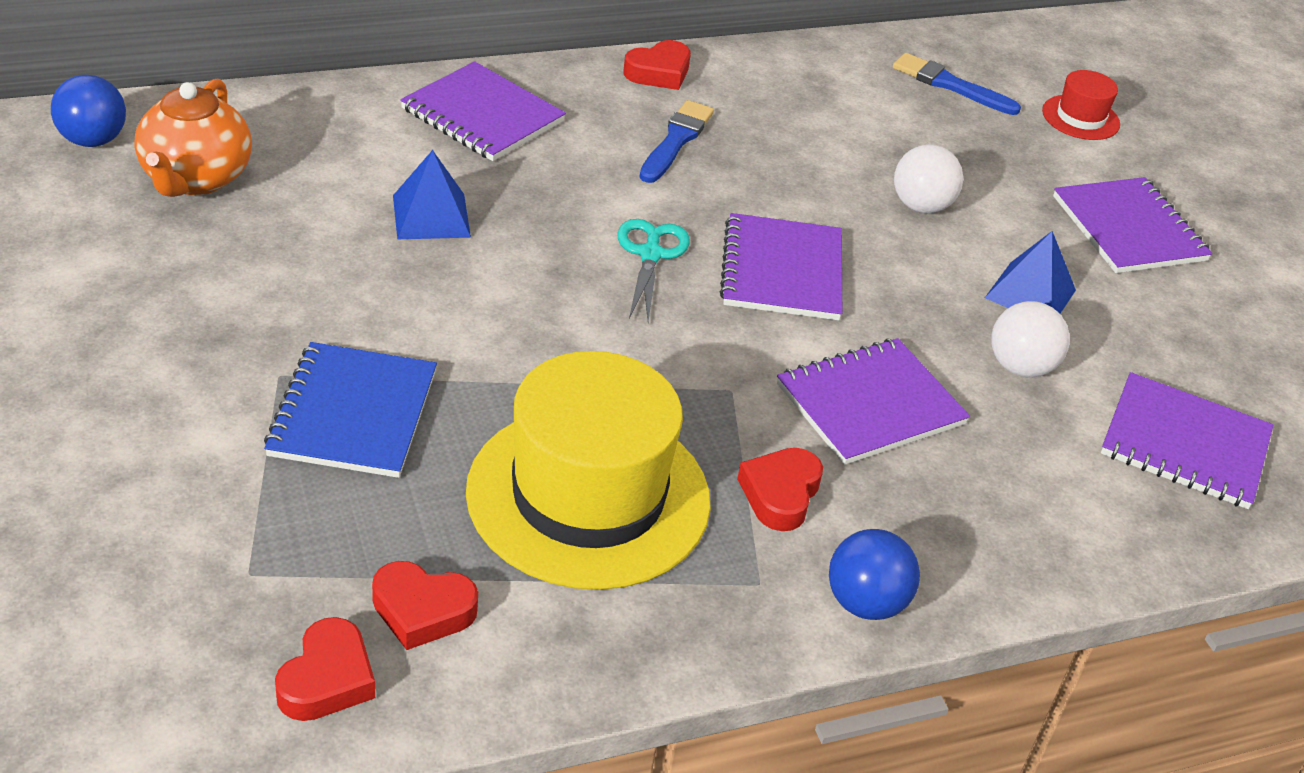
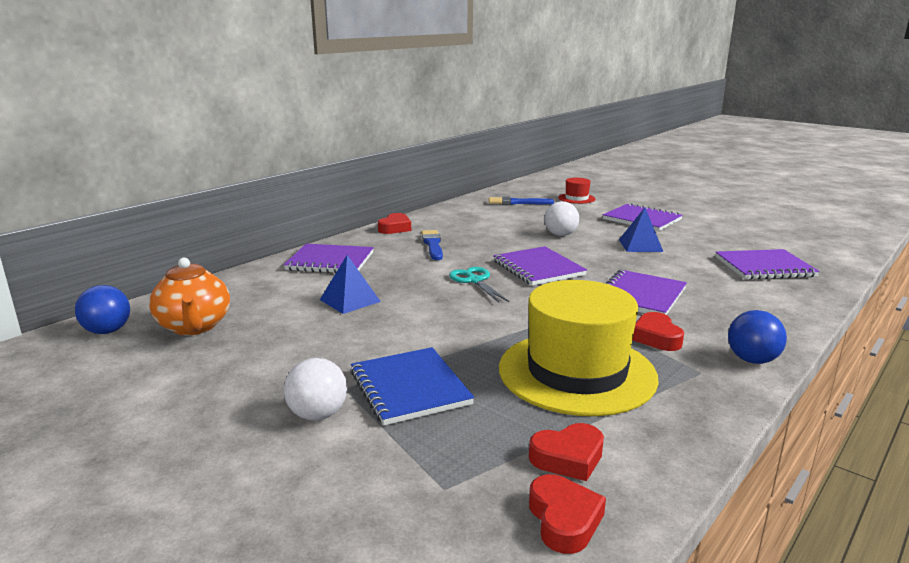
camera: 25 degrees left, 20 degrees down
(1020, 367) = (673, 266): white ball -> white ball (318, 415)

